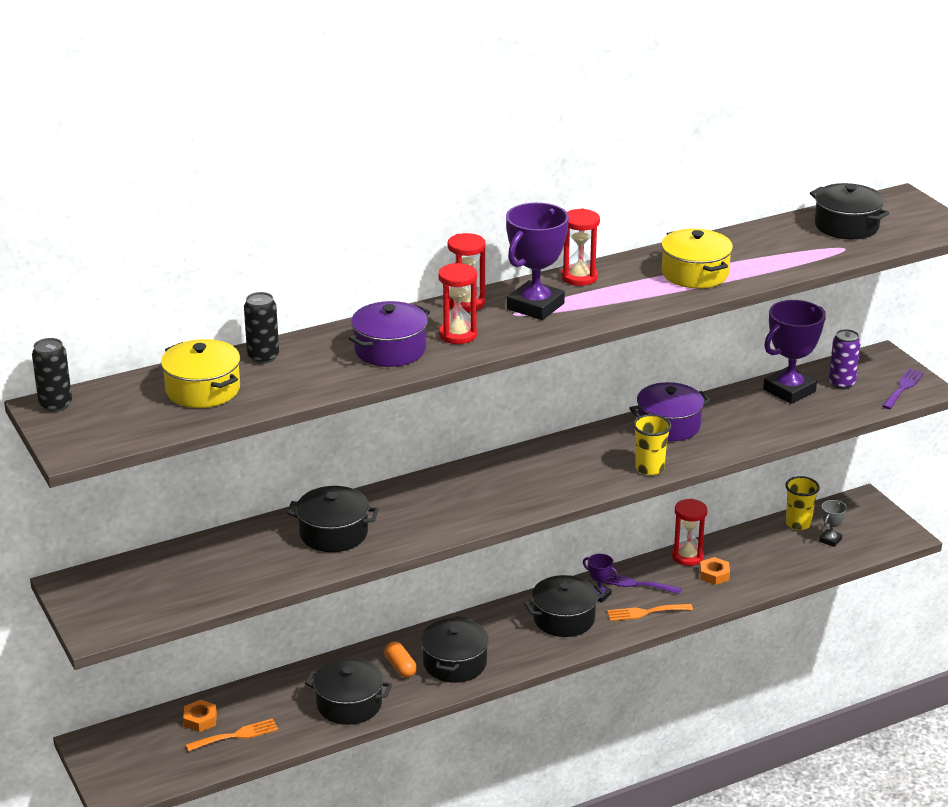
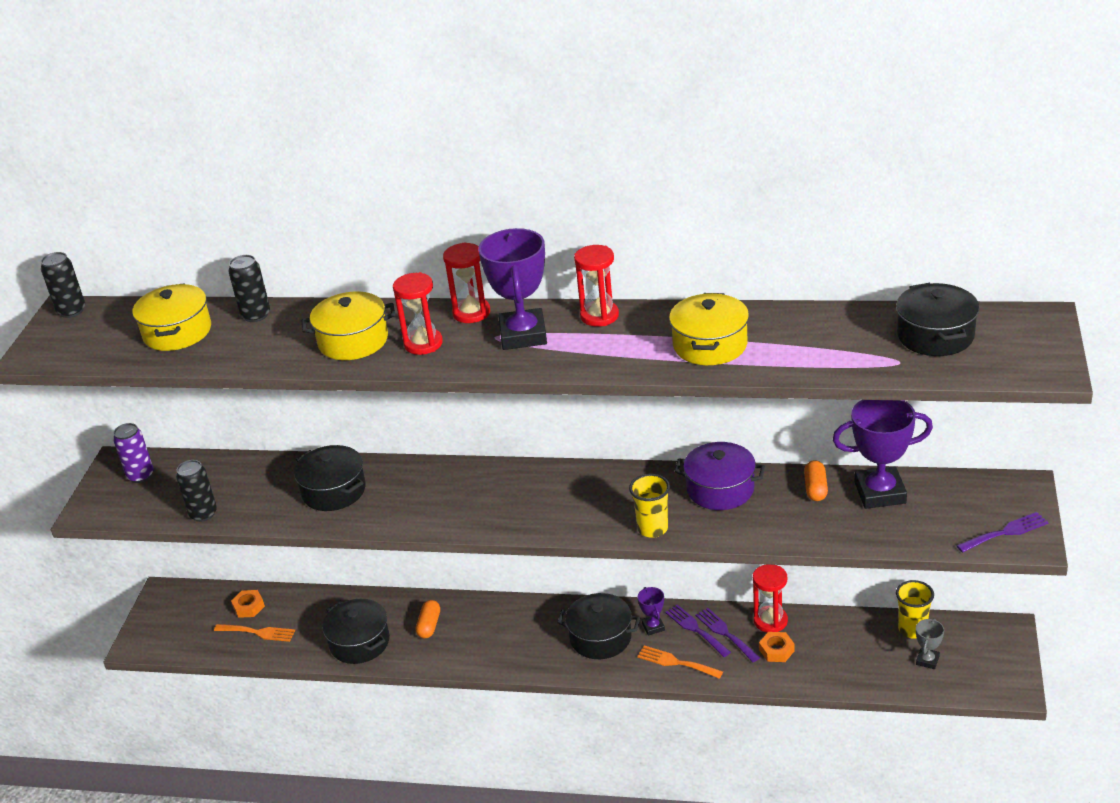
camera: 40 degrees right, 5 degrees up
(226, 592) = (203, 514): none -> black can
(390, 350) = (353, 341): purple pot -> yellow pot
(455, 663) = (472, 641): black pot -> none
(535, 306) = (523, 335): purple trophy -> purple trophy turned 75 degrees counterclockwise
(661, 578) = (725, 633): none -> purple fork
(739, 402) = (815, 488): none -> orange capsule
(830, 540) = (927, 660): grey trophy -> grey trophy turned 45 degrees counterclockwise
(841, 383) = (943, 504): purple can -> purple can (141, 476)

